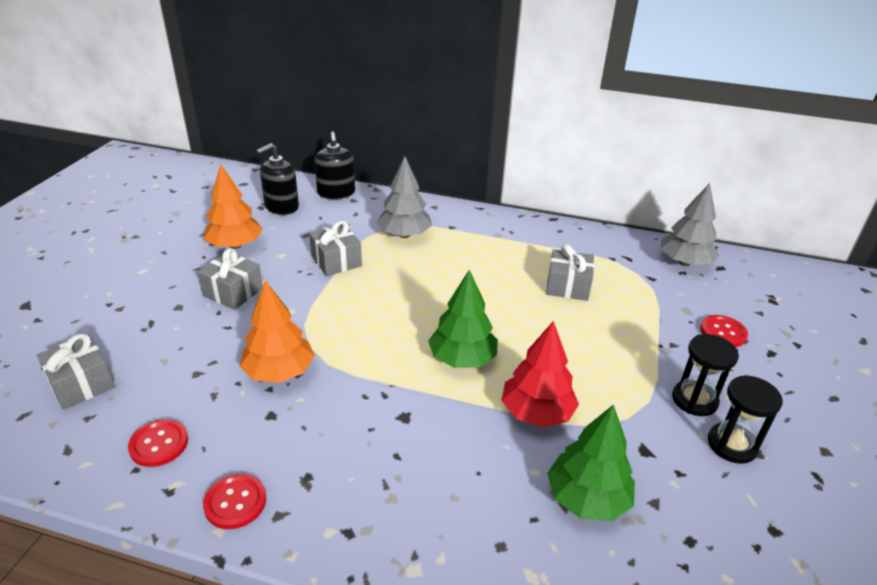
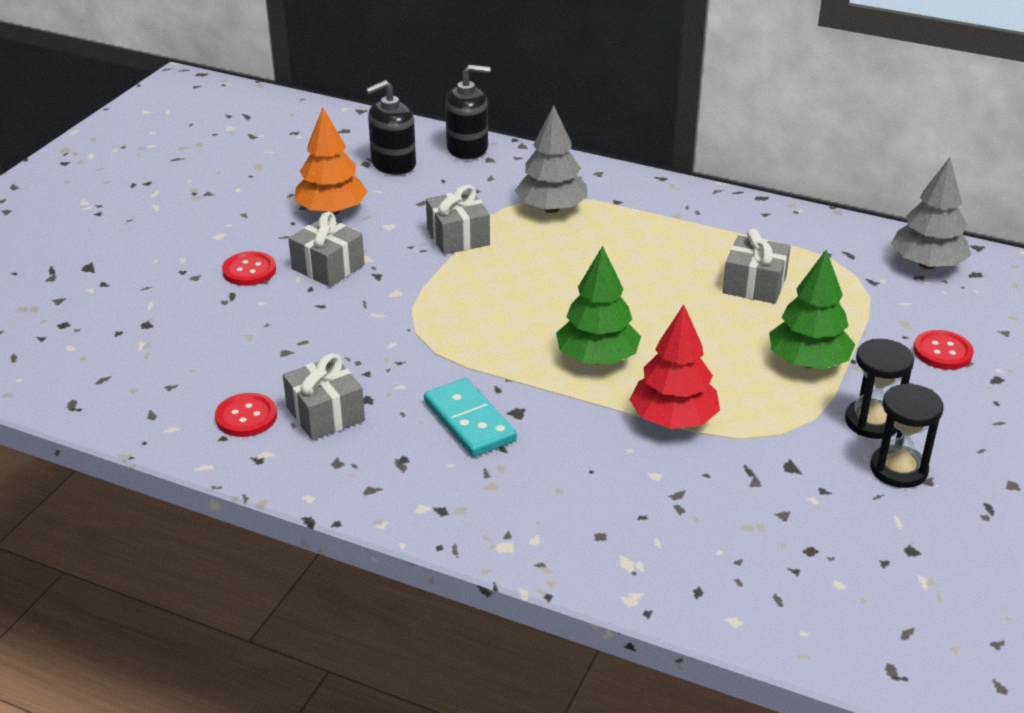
camera: 10 degrees right, 0 degrees up
(81, 384) = (160, 353): grey gift -> grey gift (325, 414)
(235, 502) = (326, 475): red button -> red button (249, 270)
(279, 372) = (379, 357): orange tree -> none
(336, 193) = (467, 148): black soap dispenser -> black soap dispenser turned 90 degrees counterclockwise
(363, 430) = (469, 421): none -> turquoise domino
(587, 498) = (707, 504): green tree -> green tree (808, 362)

